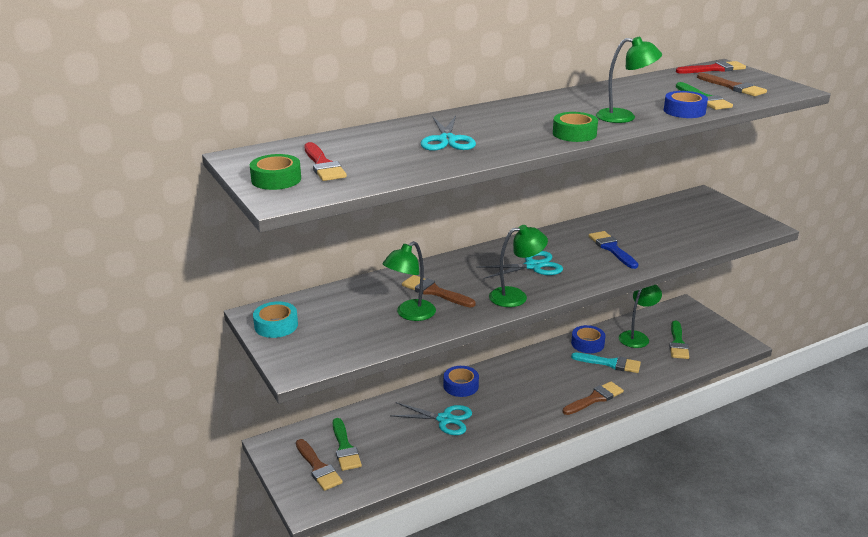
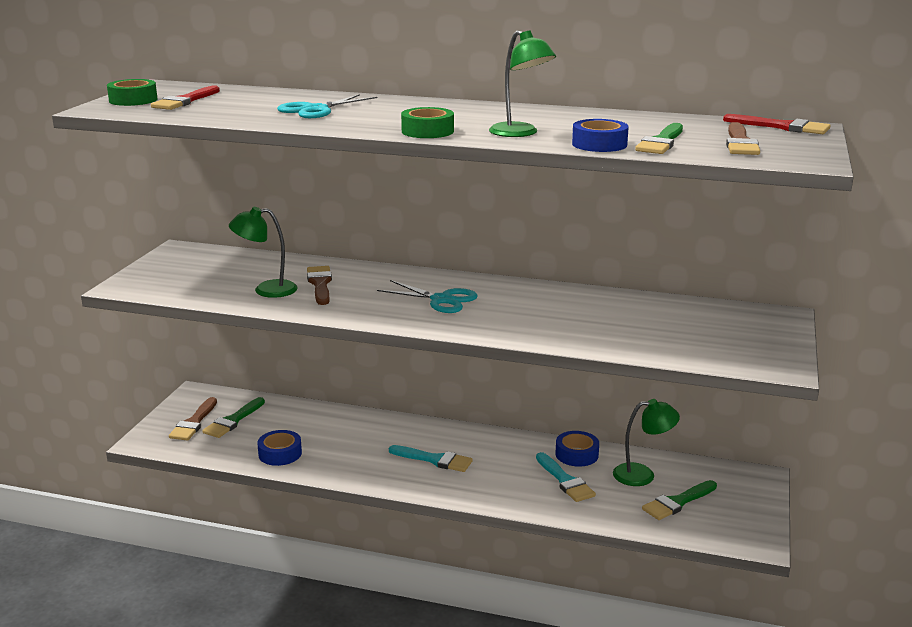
camera: 45 degrees right, 5 degrees down
(276, 325) = (172, 259): turquoise tape -> none
(445, 419) = (336, 442): turquoise scissors -> none
(461, 386) = (396, 427): blue tape -> blue tape (280, 454)
(516, 296) = (371, 312): green lamp -> none
(523, 394) = (434, 460): none -> turquoise brush
(595, 398) = (490, 498): brown brush -> none
(612, 248) = (549, 317): blue brush -> none

